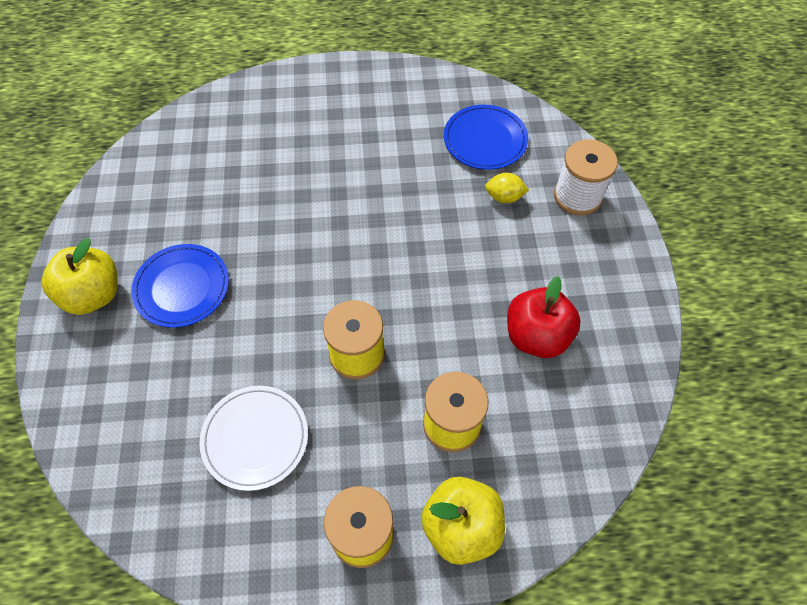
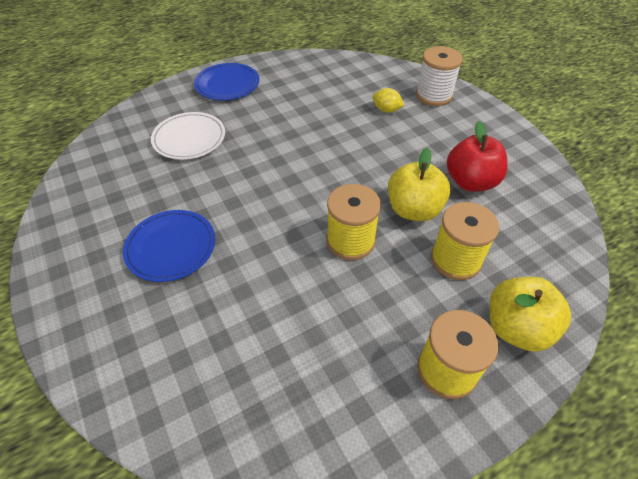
camera: 25 degrees left, 10 degrees down
(93, 295) = (87, 282): yellow apple -> yellow apple (413, 210)
(255, 438) = (307, 335): white plate -> white plate (189, 138)
(485, 140) = (349, 83): blue plate -> blue plate (227, 84)
(504, 197) = (386, 110): yellow lemon -> yellow lemon turned 45 degrees clockwise

